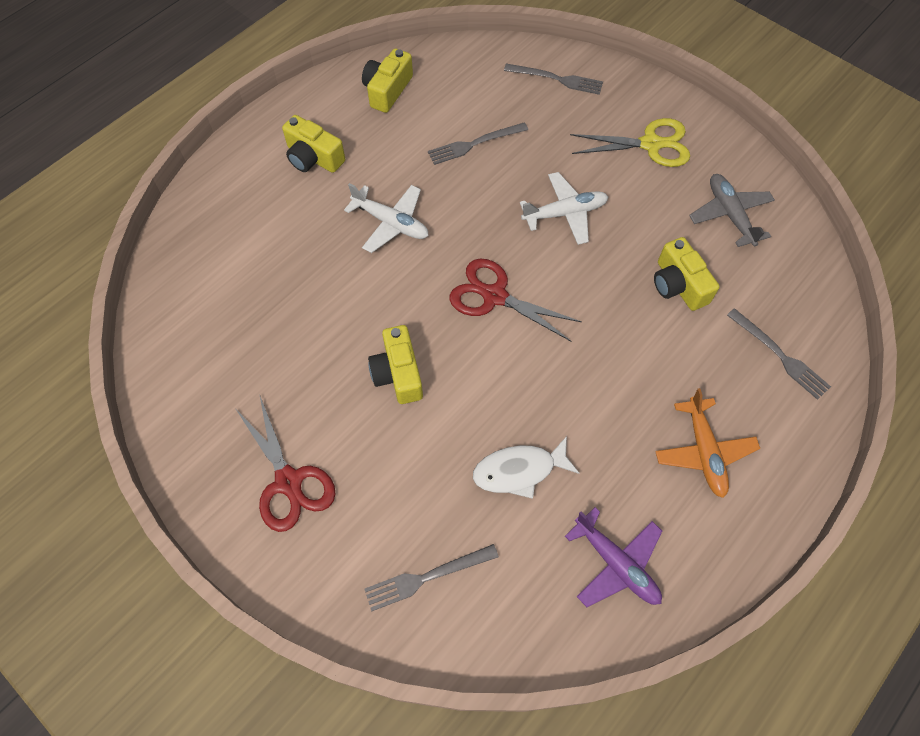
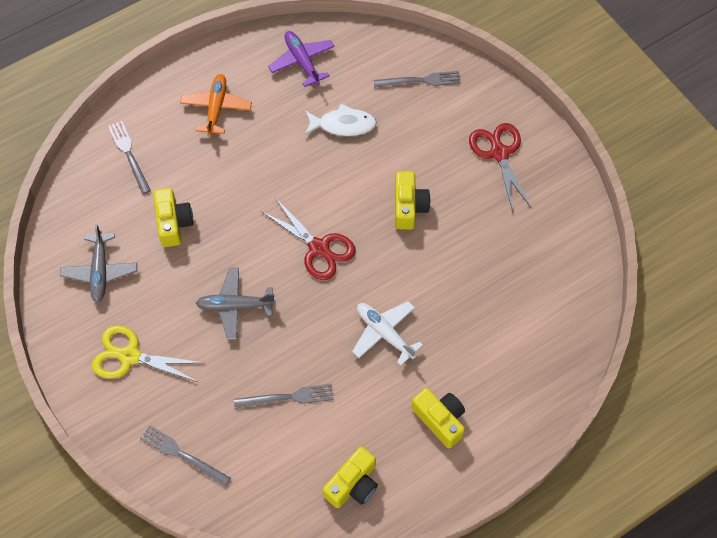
camera: 165 degrees left, 0 degrees up
(565, 213) = (235, 306): white plane -> grey plane

